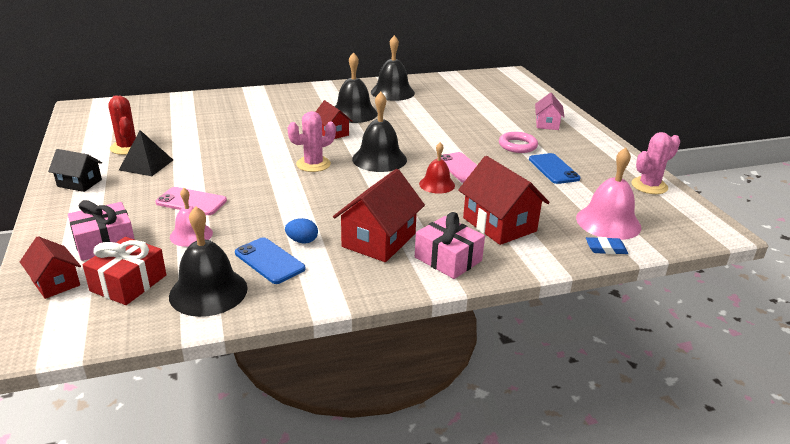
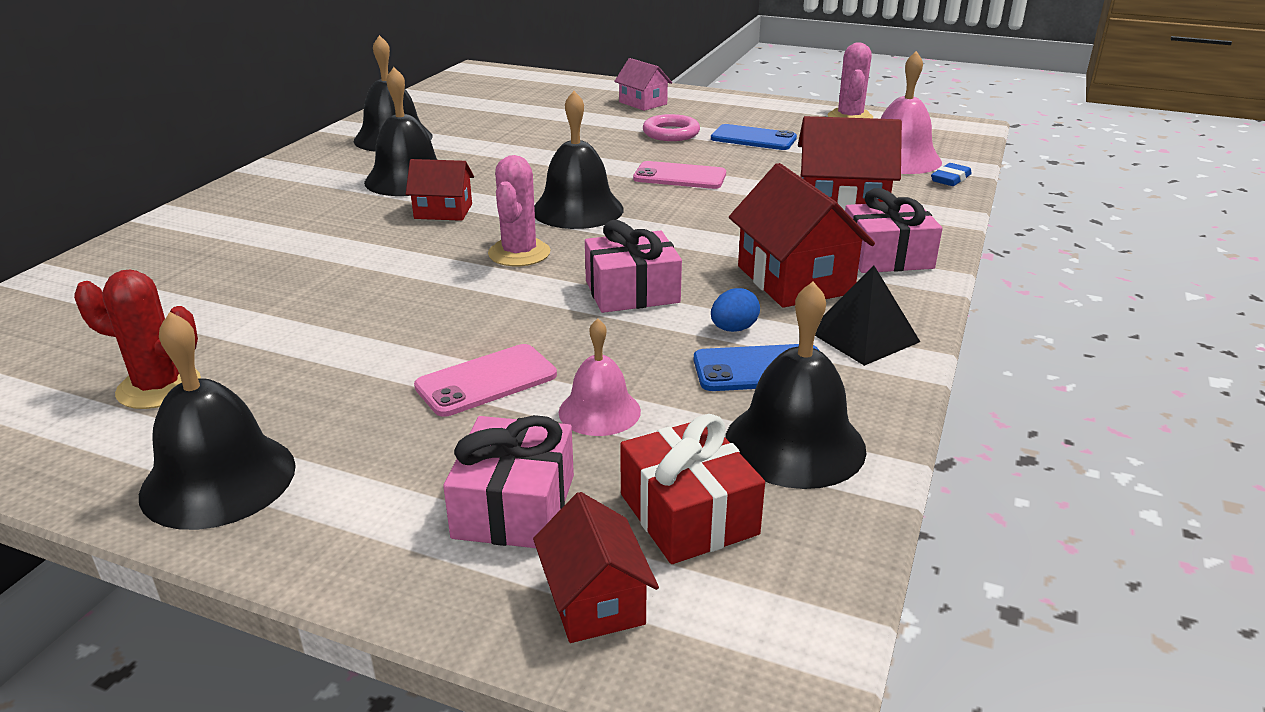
camera: 50 degrees left, 0 degrees up
(55, 282) = (595, 600): red house -> red house turned 75 degrees clockwise
(79, 183) = (218, 479): black house -> black bell
(146, 165) = (271, 386): black pyramid -> black pyramid (863, 336)
(309, 203) = (632, 292): none -> pink gift
(437, 184) = (700, 202): red bell -> none

